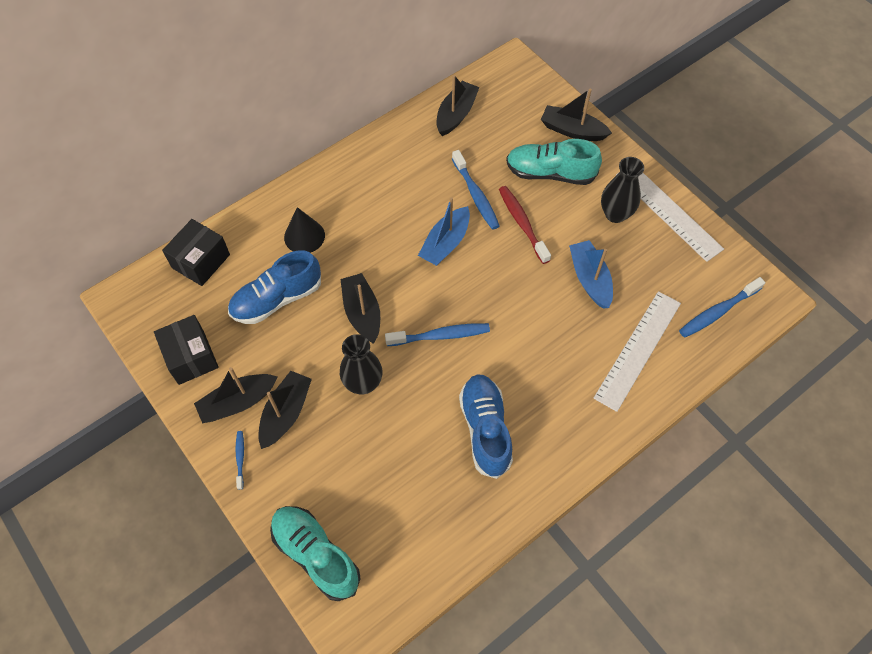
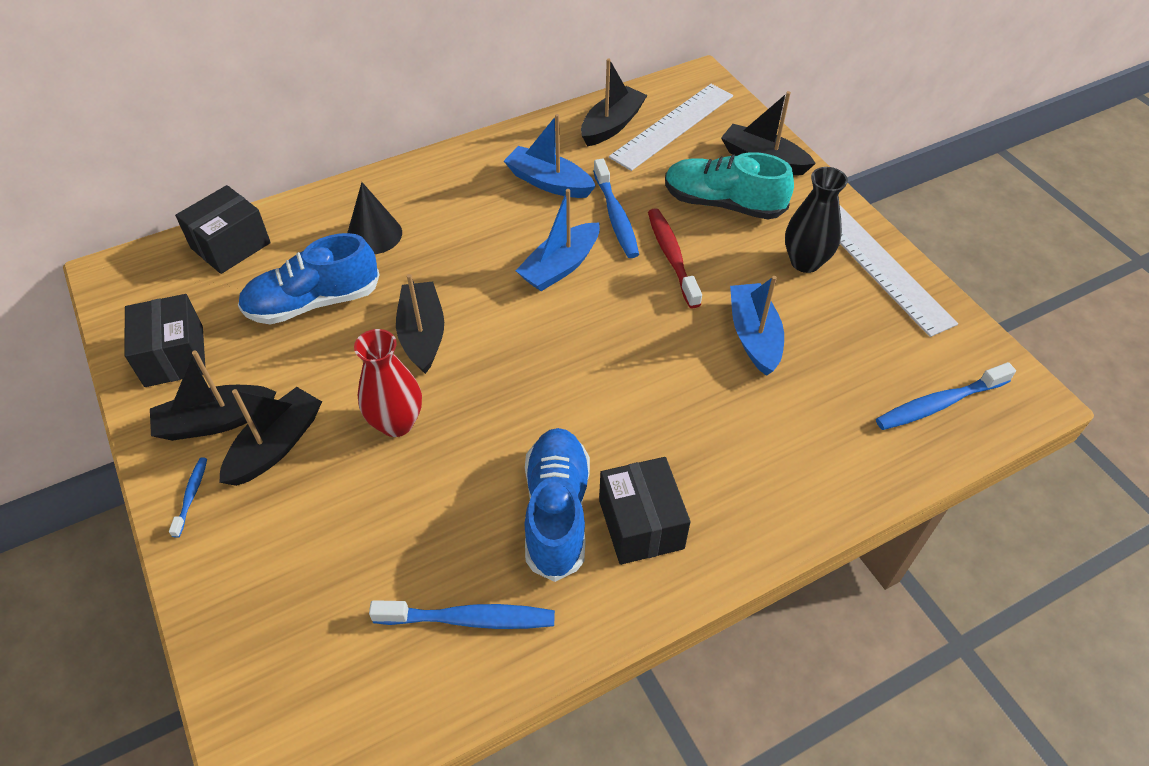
camera: 10 degrees right, 10 degrees down
(316, 555) = (252, 650): turquoise shoe -> none
(363, 383) = (396, 423): black vase -> red vase
(421, 172) = (549, 182): none -> blue boat
(440, 335) = (523, 378): blue toothbrush -> blue toothbrush (469, 619)
(541, 429) = (641, 524): none -> black box
(638, 350) = (810, 437): white ruler -> white ruler (673, 126)

